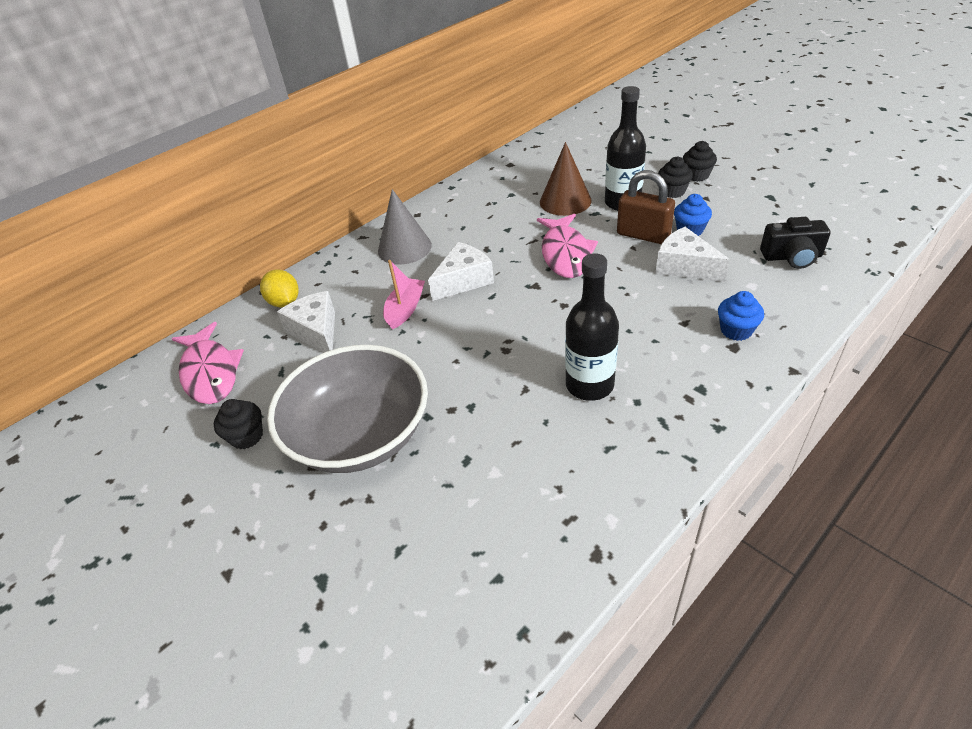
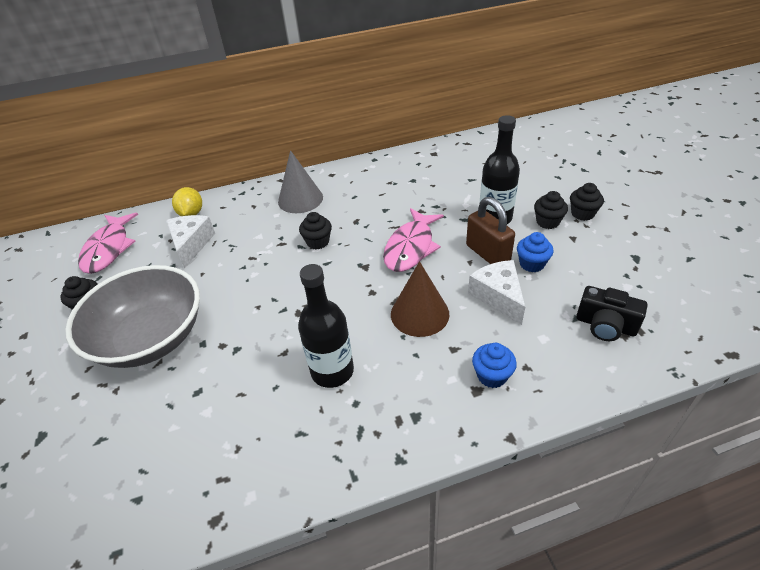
camera: 25 degrees right, 0 degrees up
(405, 309) = (260, 250): pink boat -> none
(464, 280) = (318, 242): white cheese -> black cupcake
(565, 201) = (449, 200): brown cone -> brown cone (419, 314)

